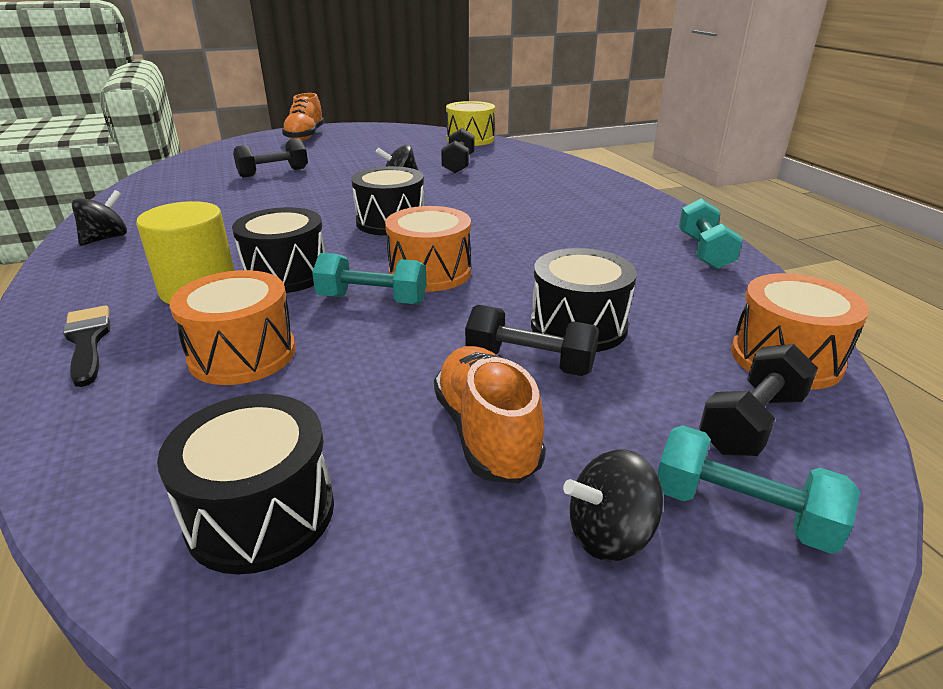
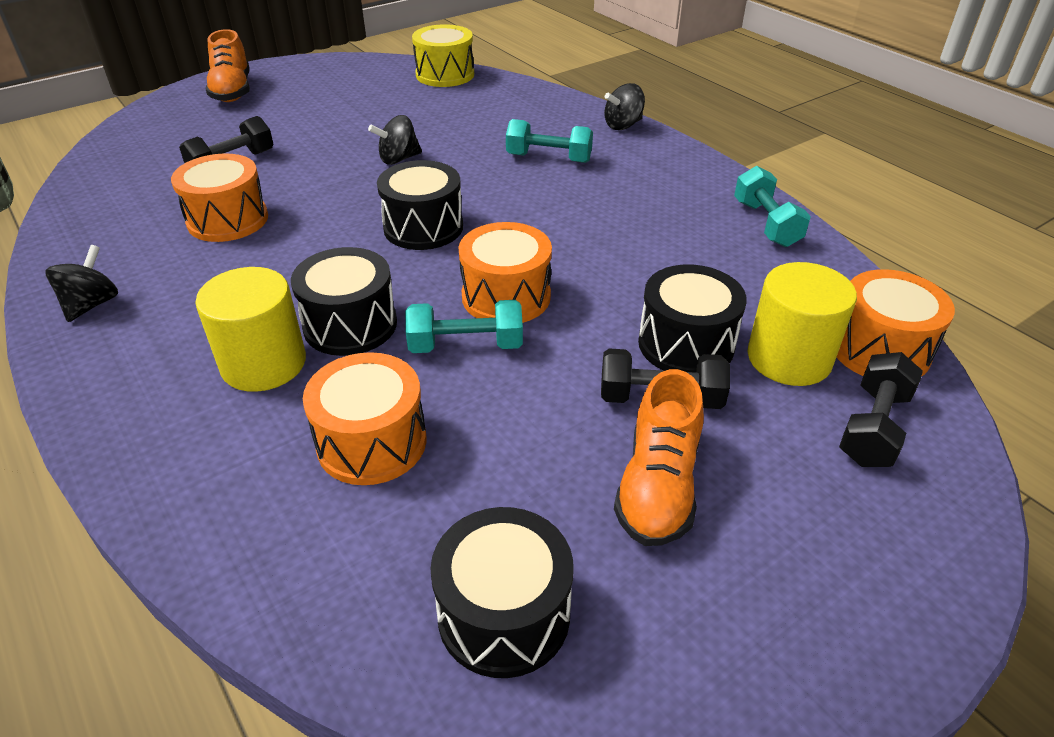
camera: 15 degrees left, 10 degrees up
(88, 341) = (186, 458): black brush -> none
(244, 202) = (228, 220): none -> orange drum
(458, 164) = (452, 121): black dumbbell -> none
(486, 433) = (658, 486): orange shoe -> orange shoe turned 135 degrees counterclockwise
(609, 534) = (801, 564): black spinning top -> black spinning top (623, 125)
(681, 351) = (789, 358): none -> yellow cylinder
(741, 512) = (892, 519): turquoise dumbbell -> turquoise dumbbell (549, 158)

